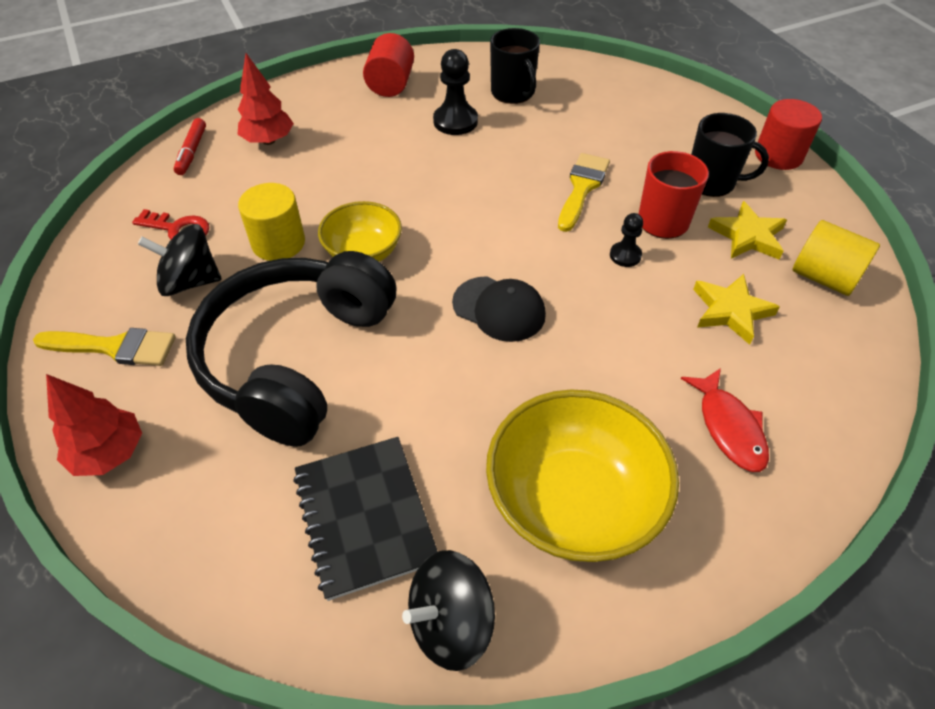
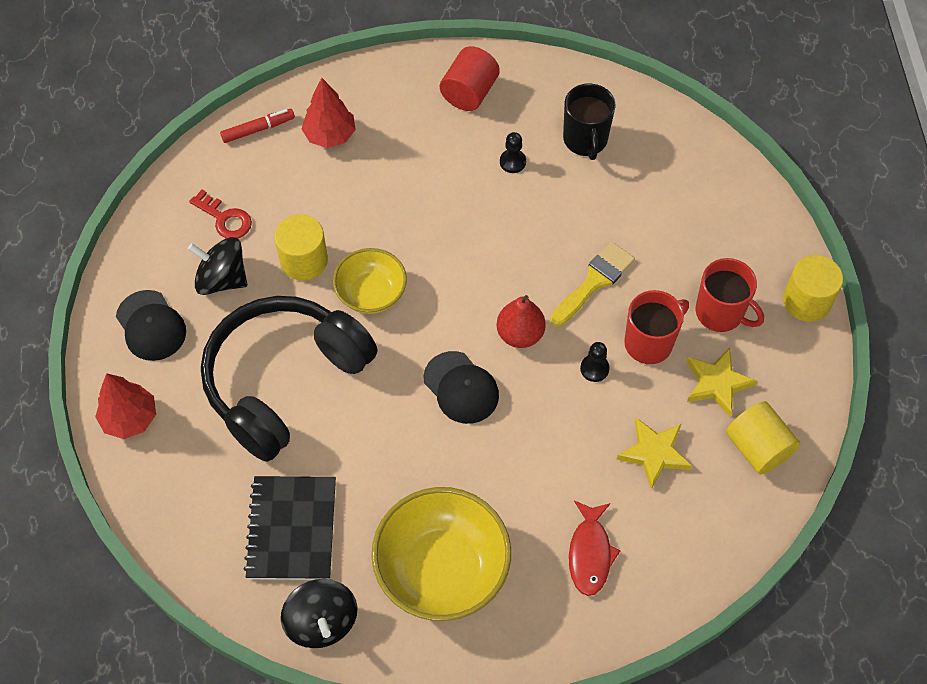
camera: 20 degrees right, 10 degrees up
(114, 347) = (151, 326): yellow brush -> black cap
(192, 152) = (258, 129): red marker -> red marker turned 135 degrees counterclockwise
(450, 623) = (322, 622): black spinning top -> black spinning top turned 105 degrees counterclockwise
(455, 121) = (512, 162): black pawn -> black pawn, size x0.59
(535, 247) = (520, 334): none -> red pear
(711, 182) = (720, 313): black mug -> red mug
(778, 155) = (806, 301): red cylinder -> yellow cylinder

